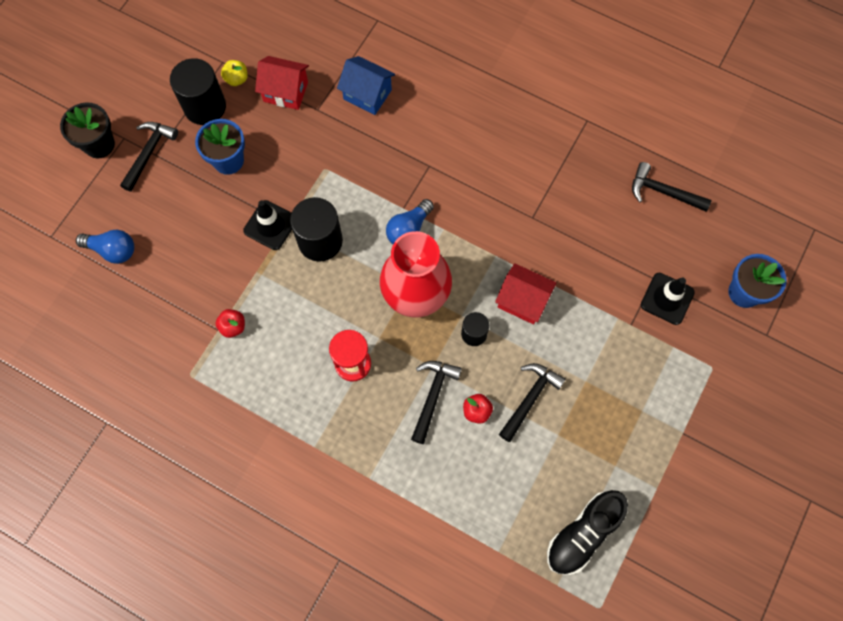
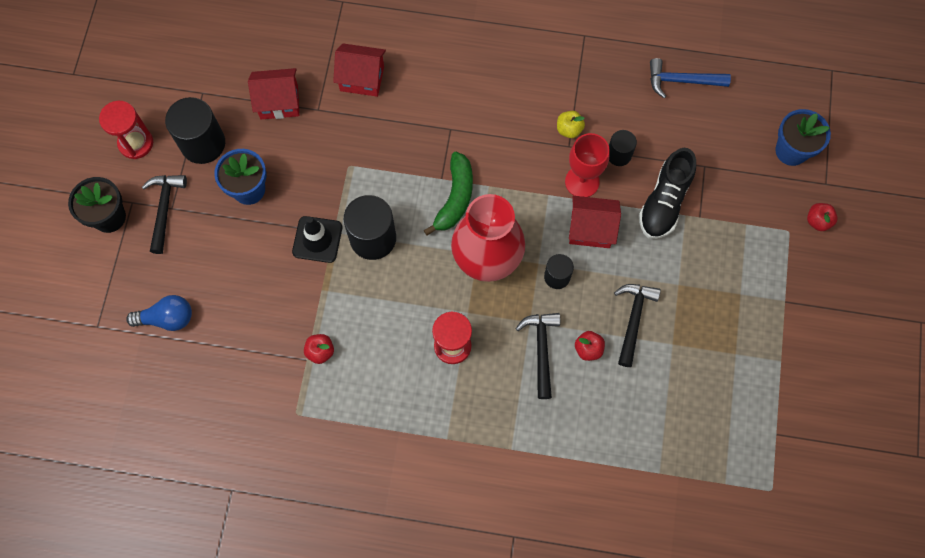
camera: 20 degrees left, 0 degrees up
(148, 87) = (136, 143): none -> red hourglass
(236, 79) = (224, 105): yellow apple -> yellow apple (569, 129)
(367, 94) = (362, 78): blue house -> red house
(409, 230) = (455, 198): blue light bulb -> green banana
(532, 254) = (582, 182): none -> red goblet
(576, 241) = (619, 155): none -> black cylinder
(583, 534) = (730, 428): black shoe -> black shoe (664, 202)
(663, 192) = (681, 81): black hammer -> blue hammer
(667, 298) = (723, 181): black traffic cone -> none
(744, 368) = (817, 221): none -> red apple

